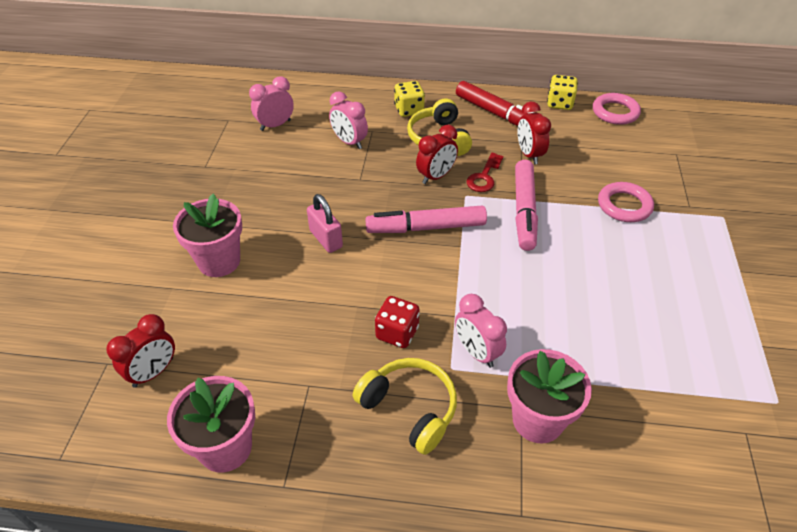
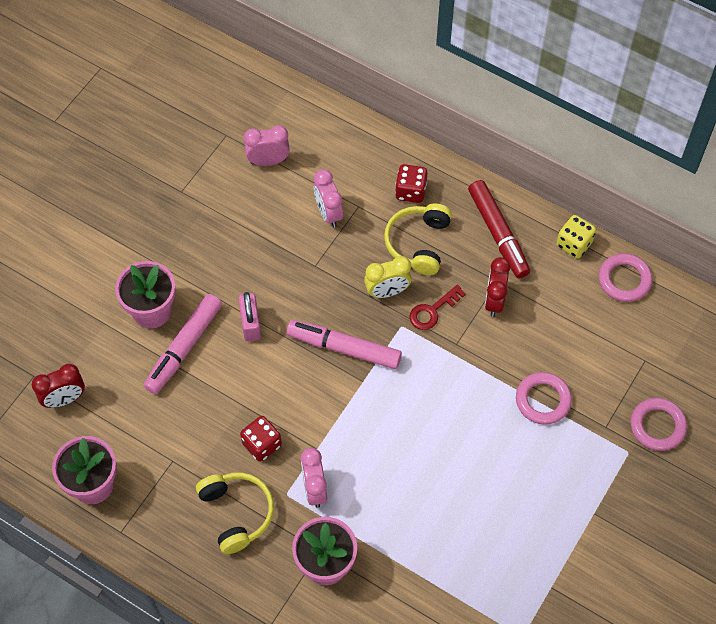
camera: 25 degrees right, 15 degrees up
(409, 110) = (410, 191): yellow dice -> red dice
(436, 176) = (387, 291): red clock -> yellow clock
(524, 211) = (444, 367): pink marker -> pink marker (184, 348)
(727, 191) = (657, 426): none -> pink ring

